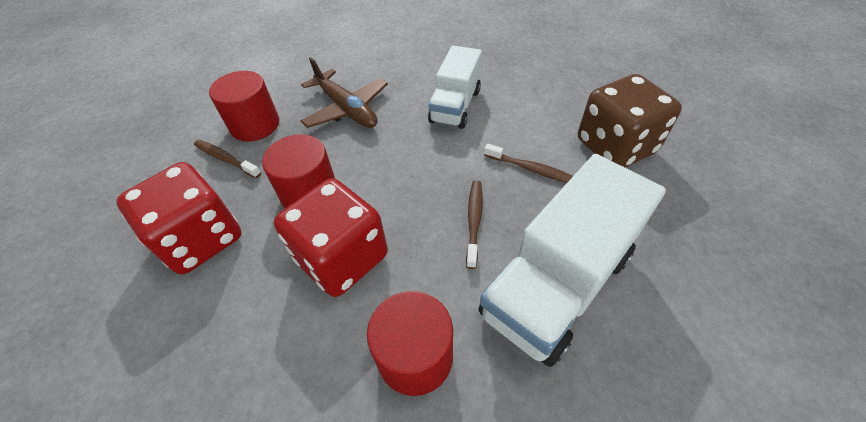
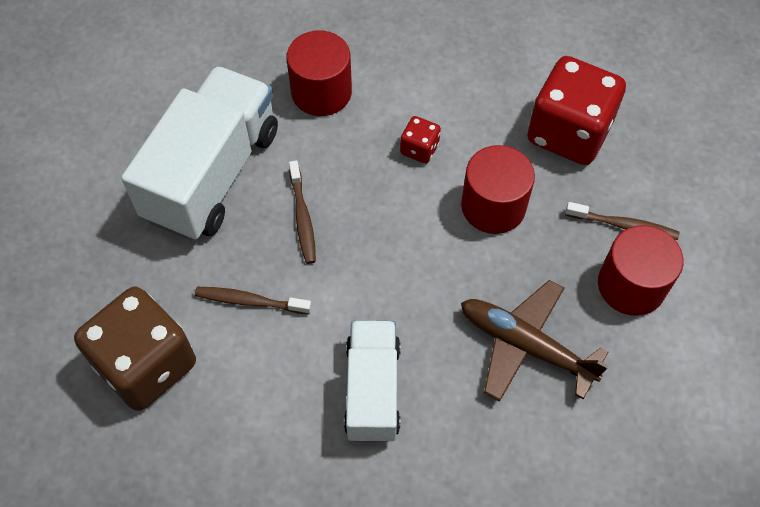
camera: 160 degrees right, 10 degrees up
(342, 258) = (419, 149): red dice -> red dice, size x0.45

